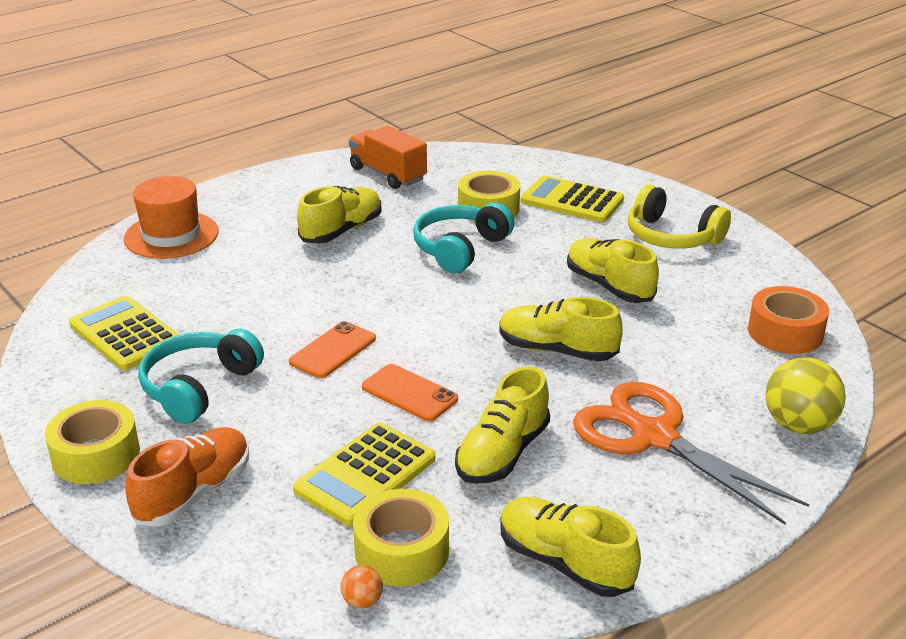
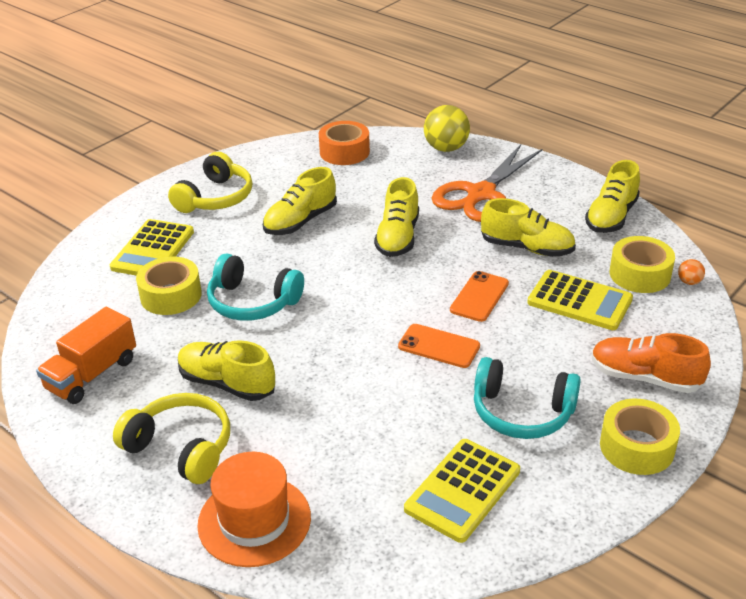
camera: 100 degrees left, 5 degrees up
(273, 209) = (181, 448): none -> yellow headphones

